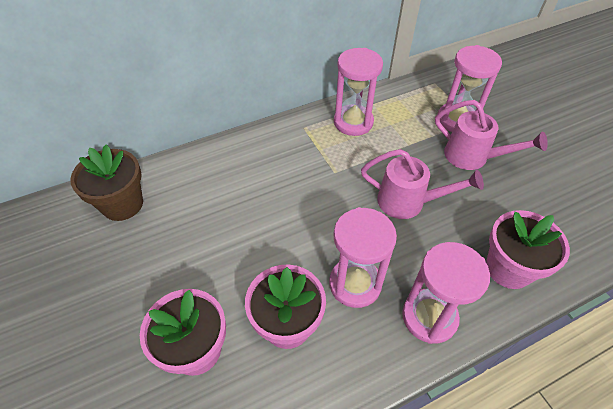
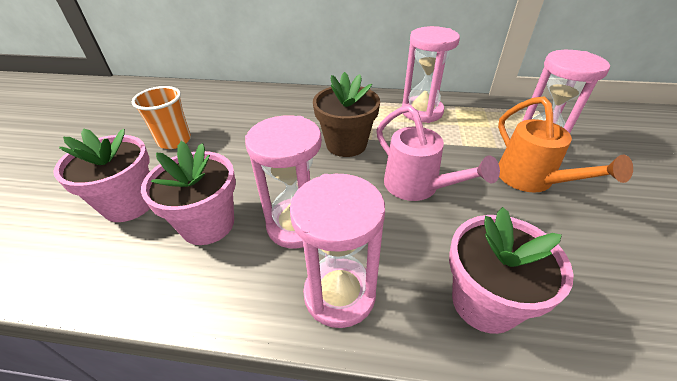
camera: 35 degrees right, 10 degrees down
(122, 204) = (196, 100): brown flower pot -> brown flower pot (346, 144)
(159, 264) = (174, 141): none -> orange cup
(472, 157) = (531, 180): pink watering can -> orange watering can

